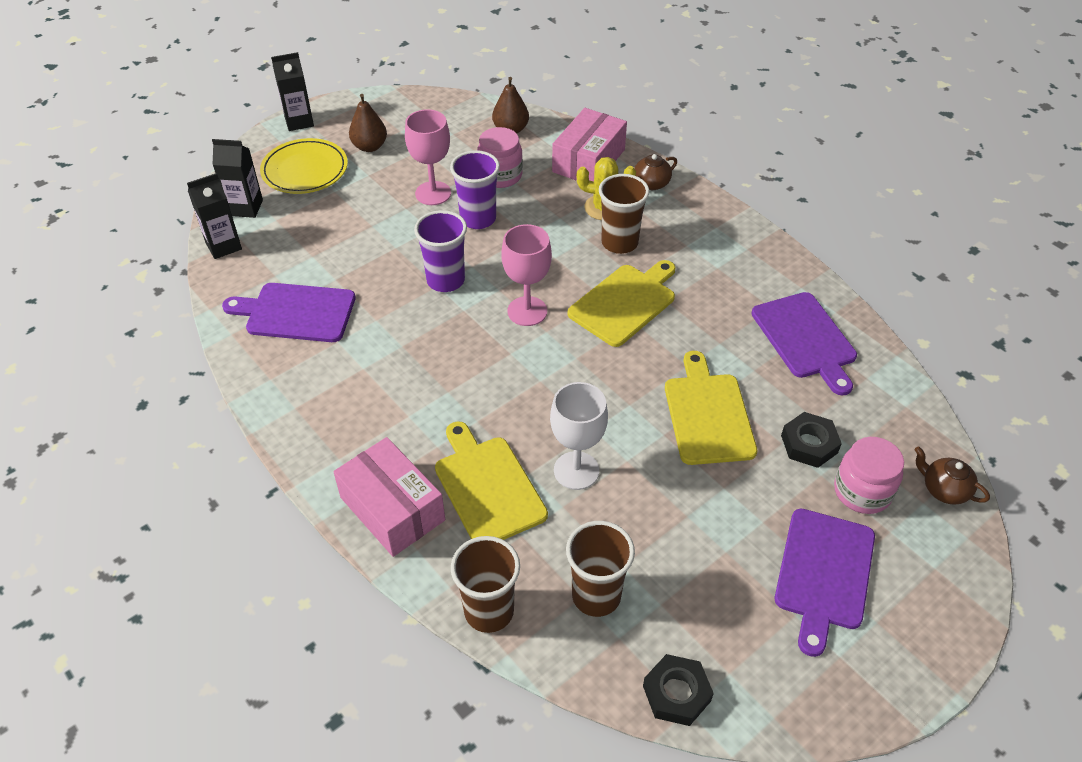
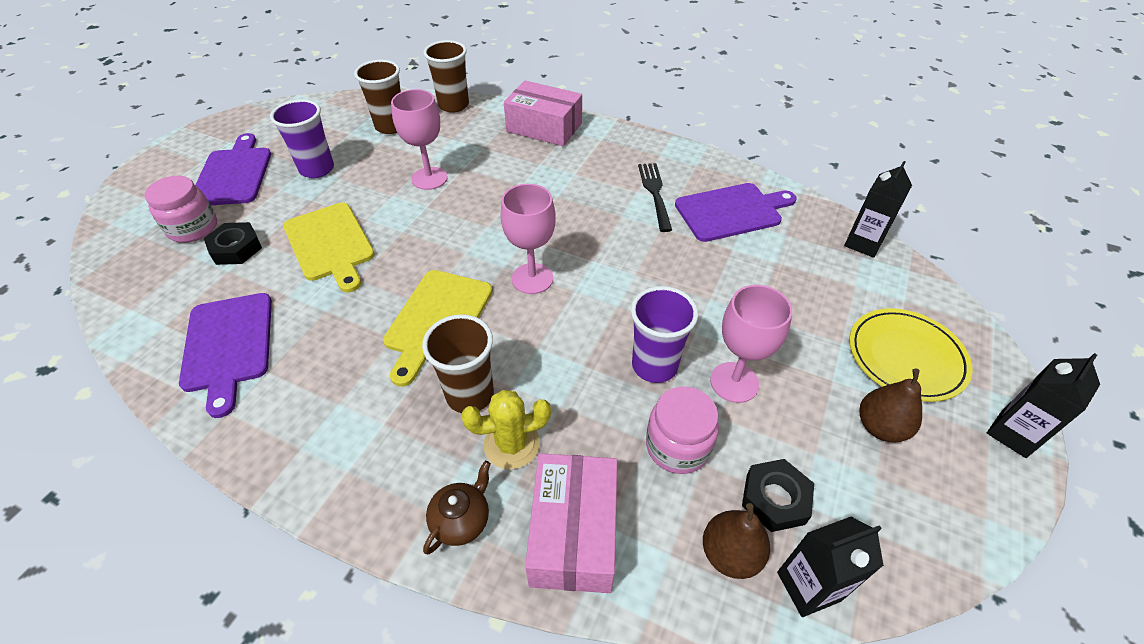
camera: 155 degrees right, 0 degrees up
(245, 208) = (899, 287): black carton -> black carton (808, 586)
(347, 358) = (655, 194): none -> black fork
(445, 280) = (631, 281): purple cup -> purple cup (317, 169)
(487, 487) = (489, 153): yellow cutting board -> none
(576, 470) = (429, 178): white goblet -> pink goblet
(676, 693) = (331, 105): black nut -> black nut (775, 499)
(805, 339) = (228, 345): purple cutting board -> purple cutting board turned 150 degrees counterclockwise
(944, 489) = (117, 249): brown teapot -> none

